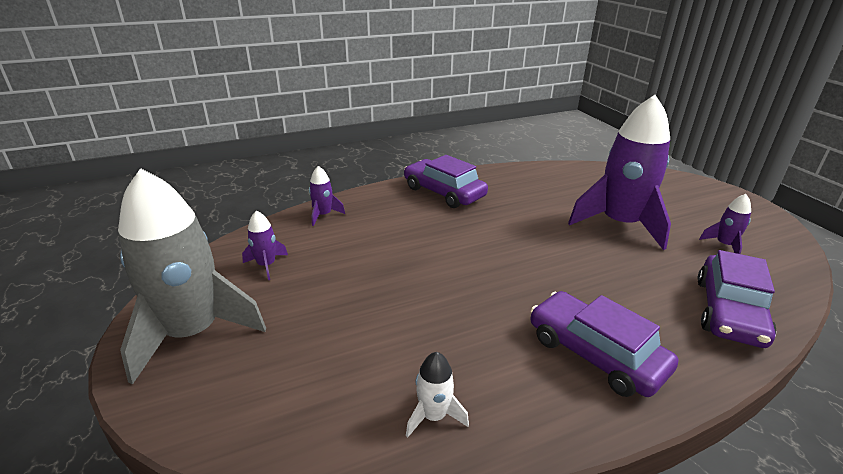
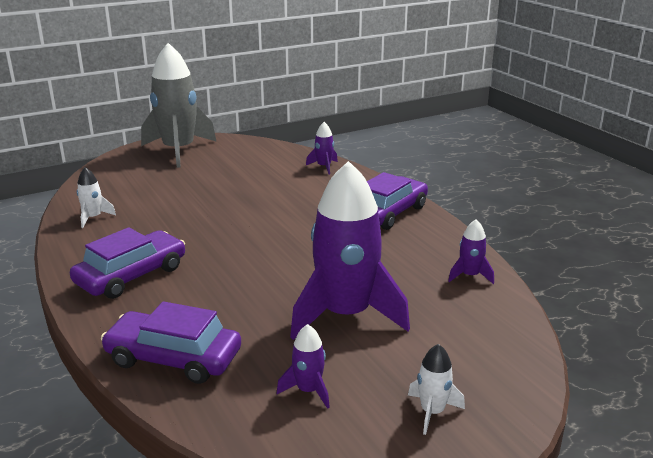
camera: 85 degrees right, 5 degrees down
(266, 265) = (248, 158): purple rocket -> purple rocket (470, 275)
(713, 204) = (432, 412): none -> white rocket

